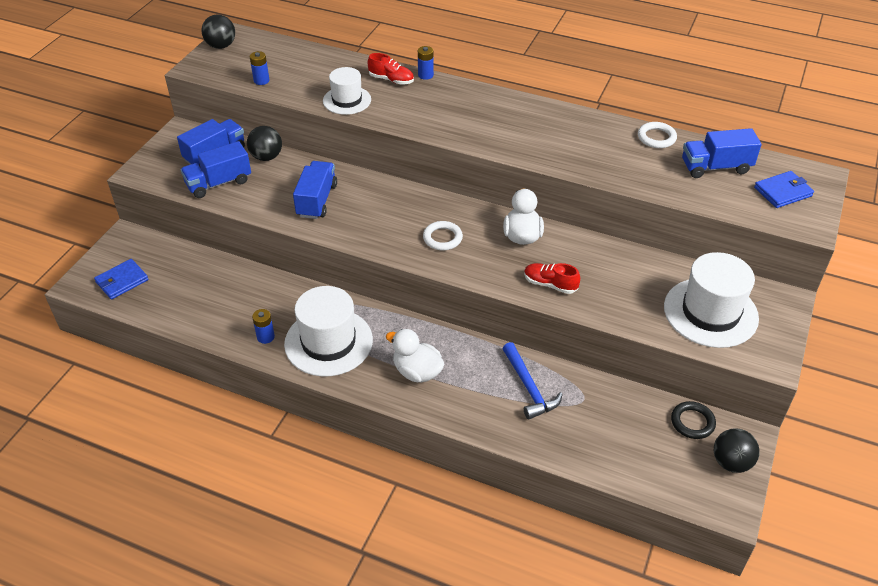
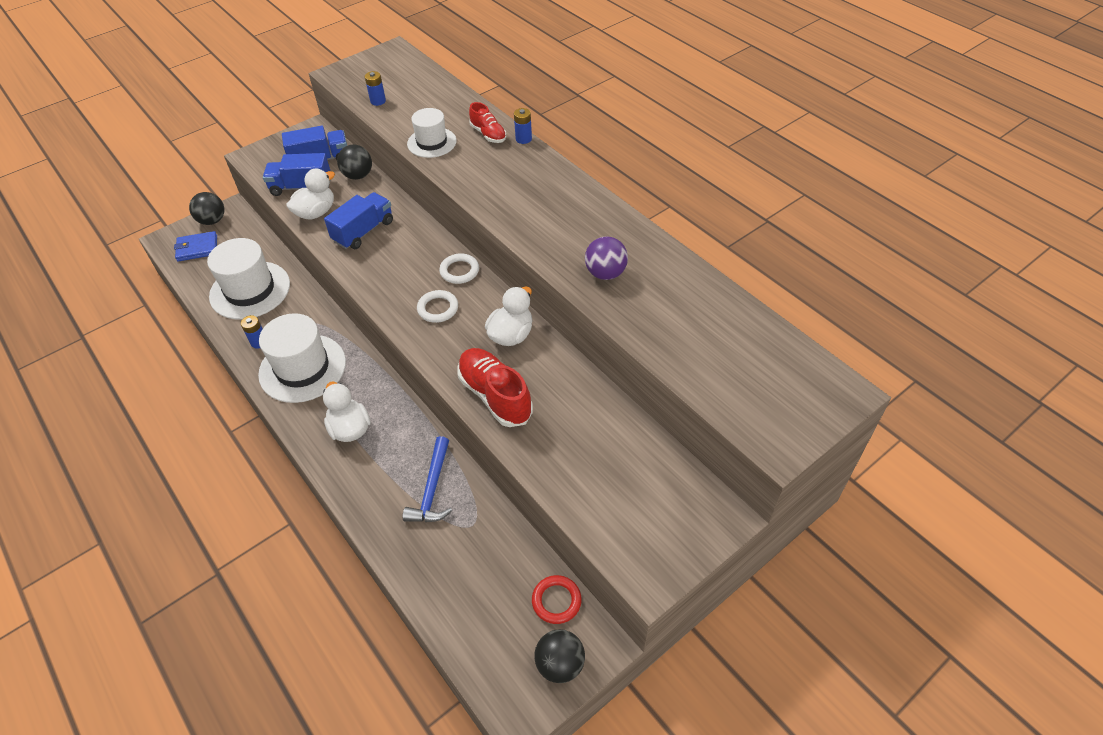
camera: 30 degrees right, 5 degrees up
(221, 46) = (375, 58): black ball -> black ball (212, 221)
(255, 199) = (316, 212): none -> white duck
(550, 284) = (495, 395): red shoe -> red shoe, size x1.70
(587, 154) = (605, 273): none -> purple ball
(656, 138) = (694, 280): white ring -> white ring (459, 271)
(692, 422) = (556, 601): black ring -> red ring
(710, 312) = (629, 495): white hat -> white hat (250, 290)
(715, 167) = (730, 337): blue truck -> none
(782, 192) = (783, 394): blue wallet -> none

